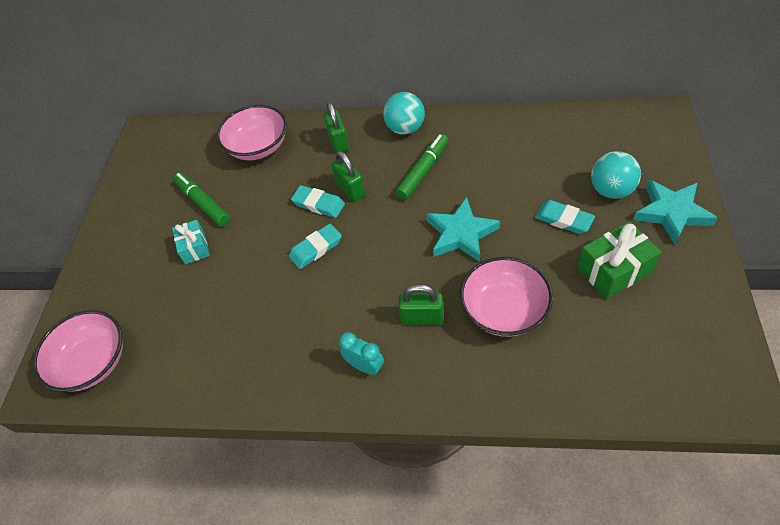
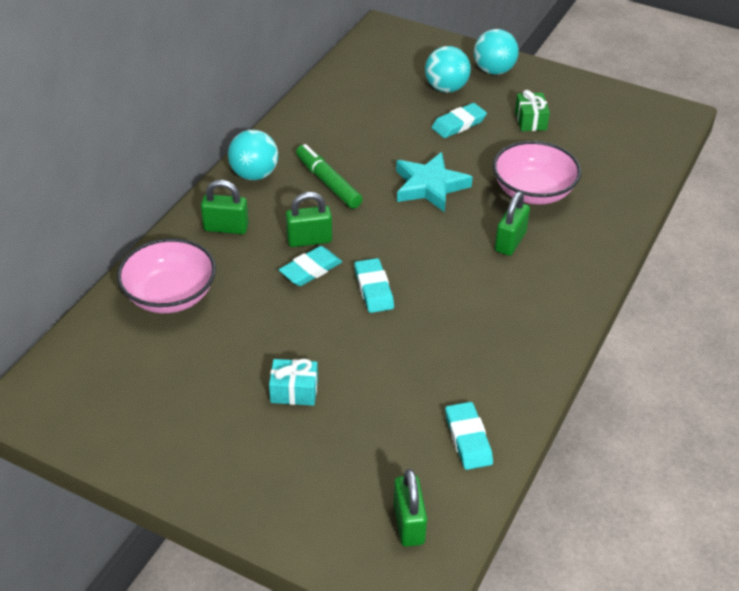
camera: 75 degrees left, 10 degrees down
(93, 362) = (409, 523): pink bowl -> green padlock
(180, 370) = (468, 439): none -> turquoise eraser
(203, 203) = (224, 368): green marker -> none
(365, 366) = (543, 295): turquoise clock -> none
(614, 270) = (530, 120): green gift -> green gift, size x0.64
(672, 213) = (494, 70): turquoise star -> turquoise ball

